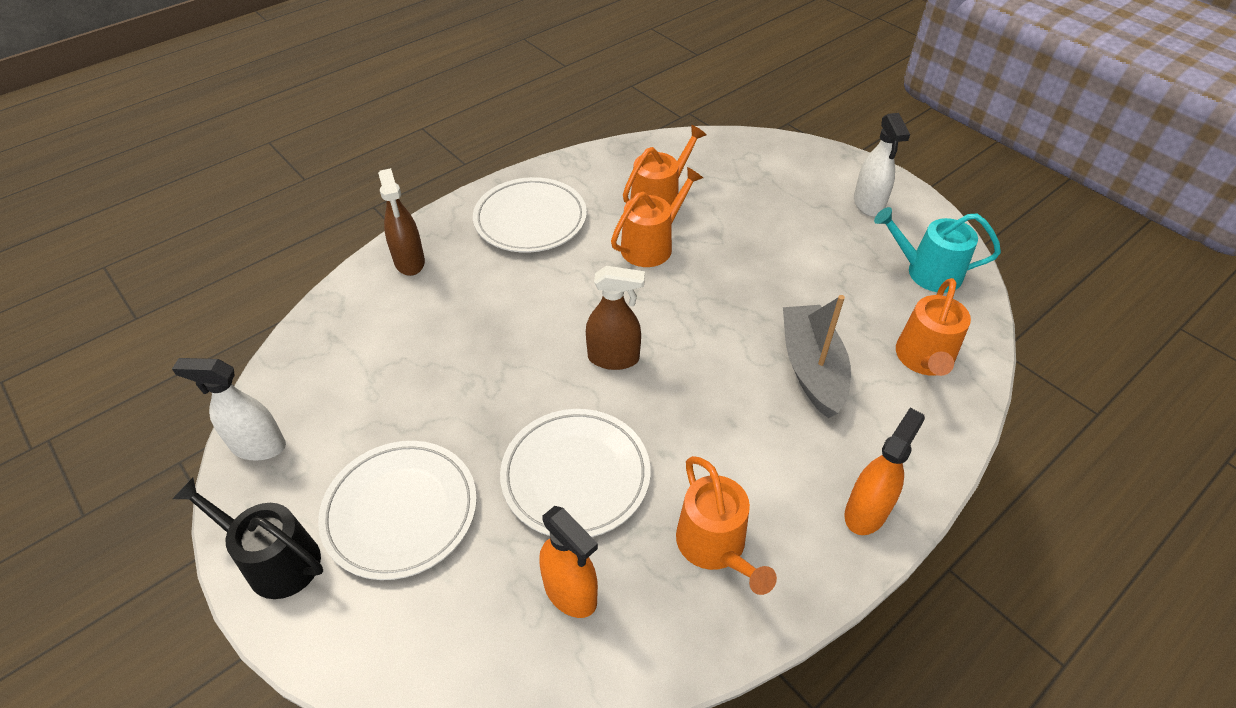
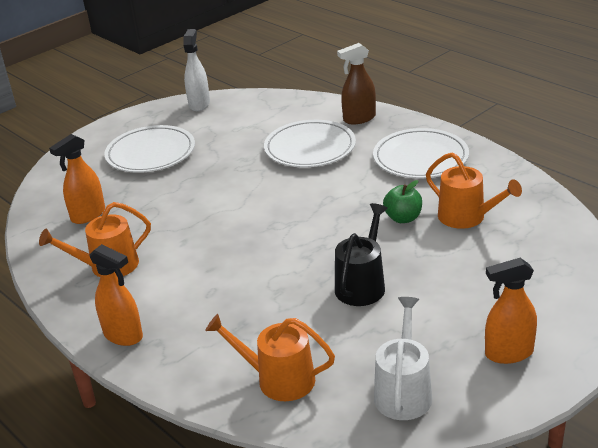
camera: 90 degrees right, 15 degrees down
(275, 560) = (126, 125): black watering can -> black watering can (362, 285)
(575, 476) = (169, 207): white plate -> white plate (310, 148)
(614, 358) = (271, 212): brown spray bottle -> none
(651, 245) = (403, 218): orange watering can -> green apple
(811, 368) = (264, 309): grey boat -> none
(868, 204) = (508, 353): white spray bottle -> orange spray bottle
(927, 272) = (403, 392): turquoise watering can -> white watering can

